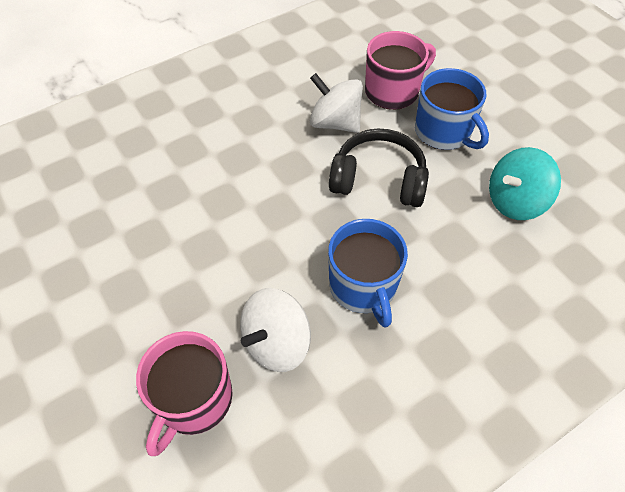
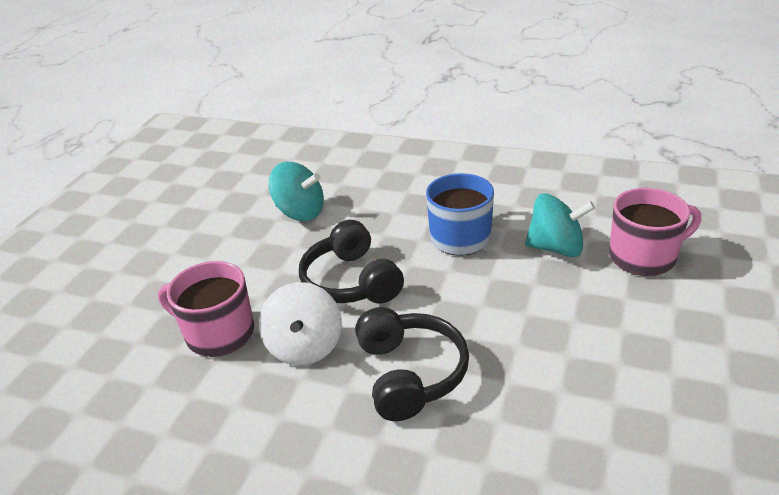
camera: 125 degrees left, 20 degrees down
(255, 155) = (410, 374): none -> black headphones
(276, 343) = (556, 248): white spinning top -> turquoise spinning top
(443, 132) = (252, 275): blue mug -> none

